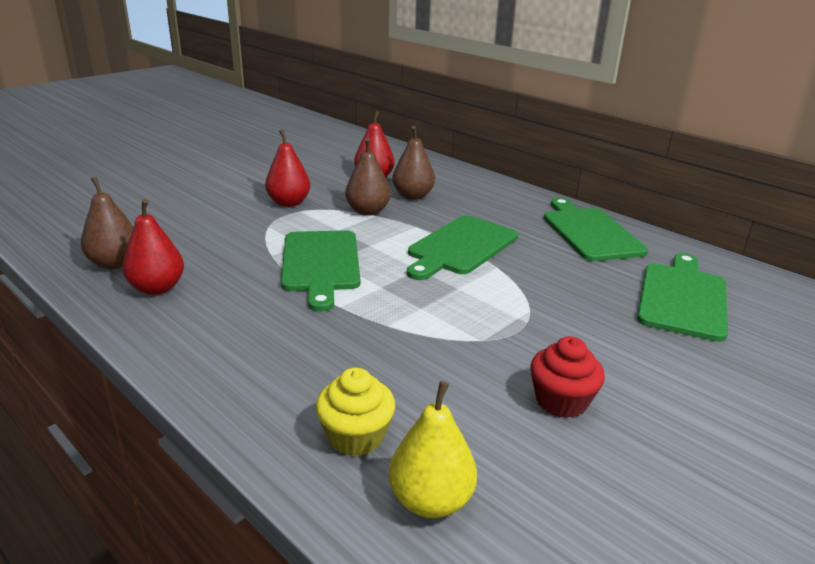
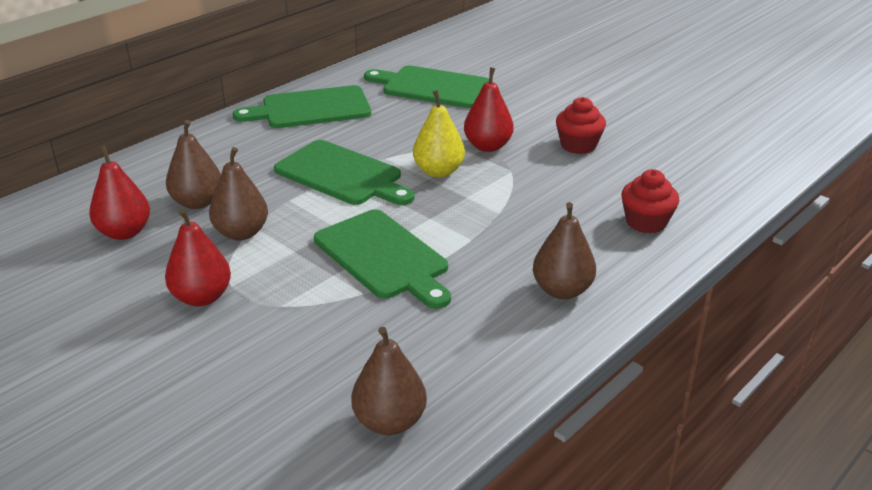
camera: 90 degrees left, 5 degrees up
(157, 288) = (451, 367): red pear -> red pear (488, 146)
(235, 352) = (562, 290): none -> brown pear
(320, 264) = (383, 257): green cutting board -> green cutting board turned 60 degrees clockwise
(356, 436) = (646, 222): yellow cupcake -> red cupcake
(431, 501) = (691, 194): yellow pear -> yellow pear (438, 171)

